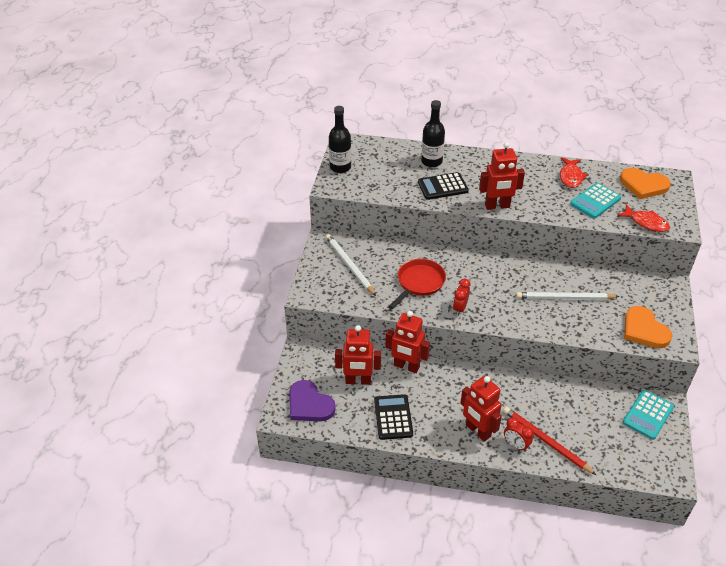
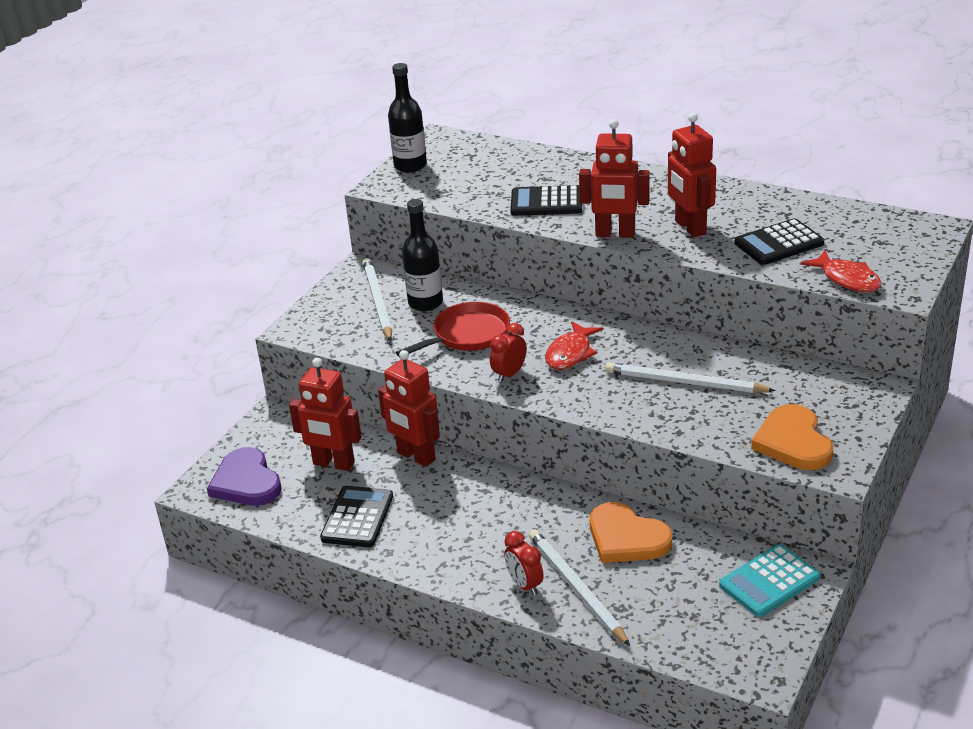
camera: 20 degrees right, 10 degrees down
(431, 161) = (550, 171): black bottle -> black bottle (425, 303)
(477, 431) = (475, 556): red robot -> red robot (690, 227)
(546, 441) = (576, 588): red pencil -> white pencil
(570, 177) = (759, 209): red fish -> red fish (570, 353)
(595, 201) = (778, 243): turquoise calculator -> black calculator
(643, 185) = (875, 231): orange heart -> orange heart (626, 538)

